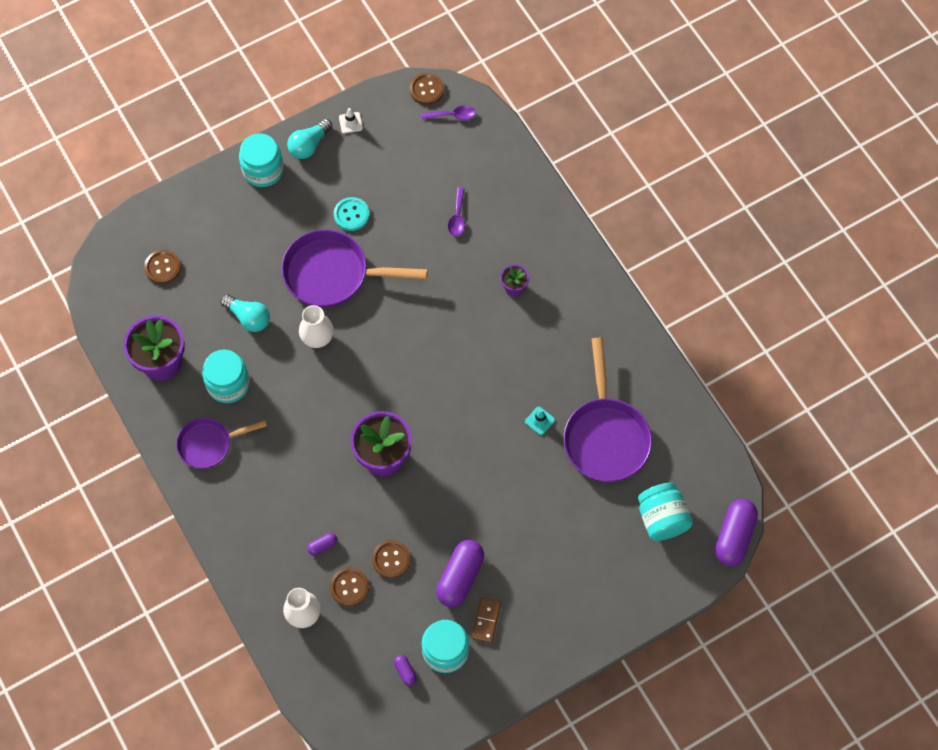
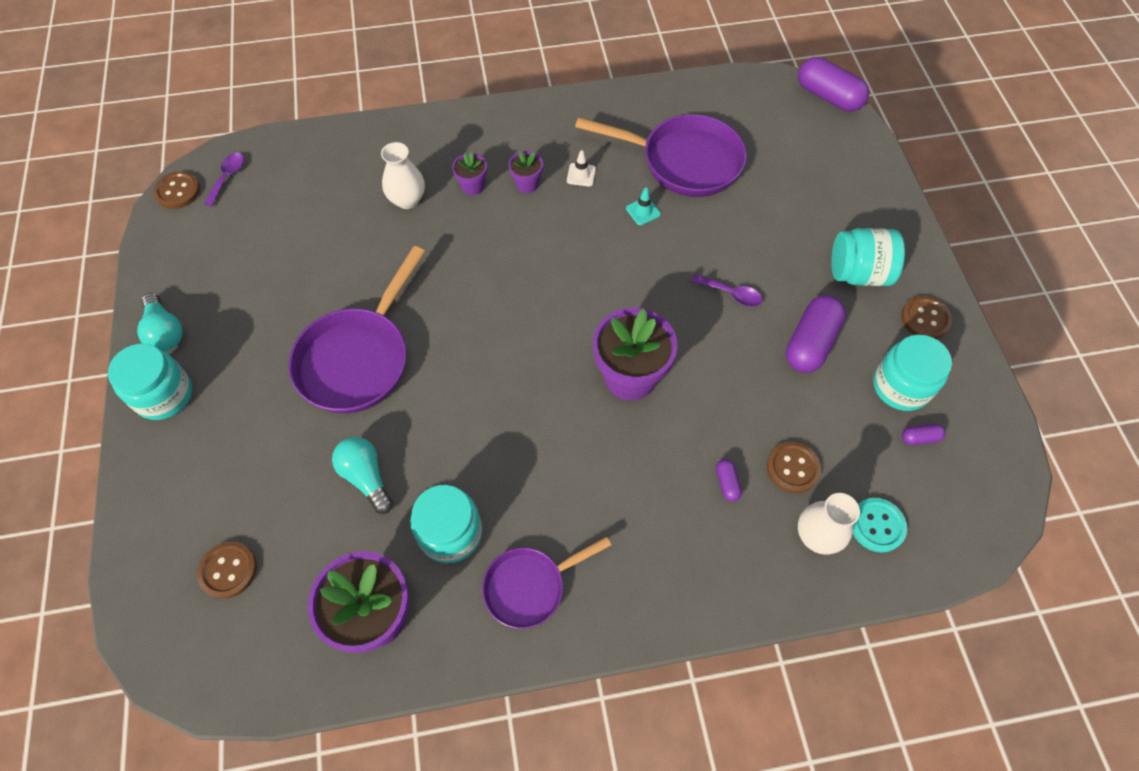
camera: 70 degrees left, 5 degrees down
(209, 444) = (530, 586): purple pan -> purple pan turned 60 degrees clockwise
(248, 318) = (366, 477): turquoise light bulb -> turquoise light bulb turned 90 degrees counterclockwise
(317, 338) = (436, 402): white vase -> white vase (407, 200)
(350, 123) = (166, 278): white traffic cone -> white traffic cone (581, 175)
(351, 215) = (289, 314): turquoise button -> turquoise button (877, 525)
(391, 559) = (768, 409): brown button -> brown button (925, 319)
(457, 217) = (357, 211): purple spoon -> purple spoon (731, 294)
(460, 577) = (810, 343): purple capsule -> purple capsule turned 75 degrees clockwise
(486, 620) = (871, 333): brown domino -> none
(532, 326) = (527, 184): none -> purple flower pot
(662, 519) = (792, 144): turquoise jar -> turquoise jar (858, 273)

